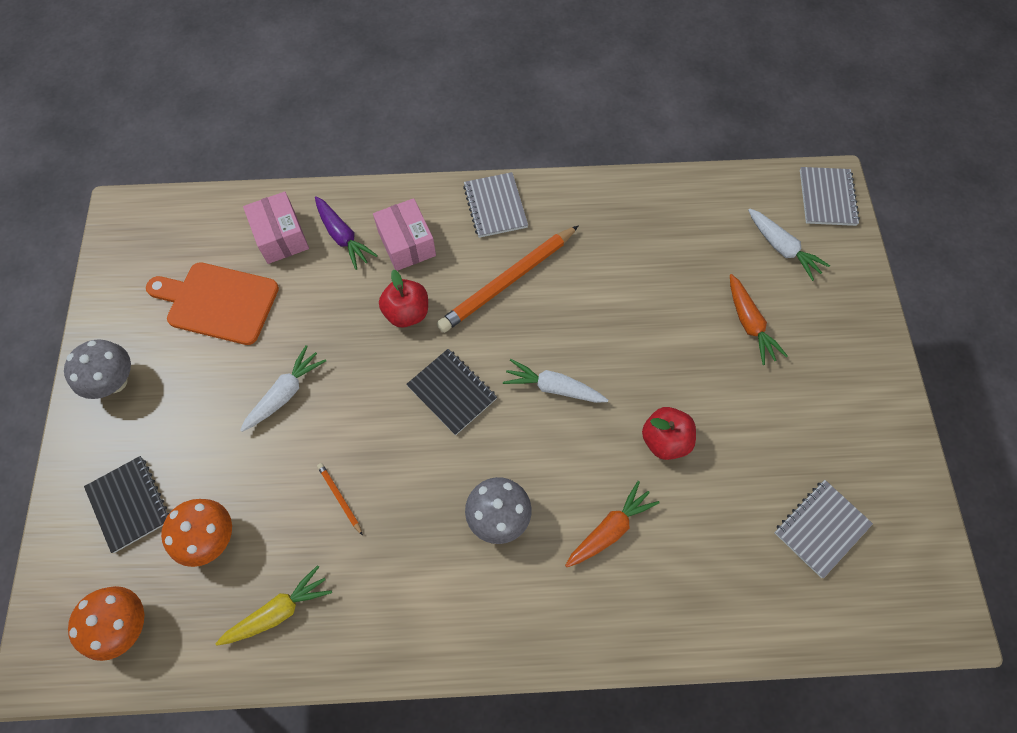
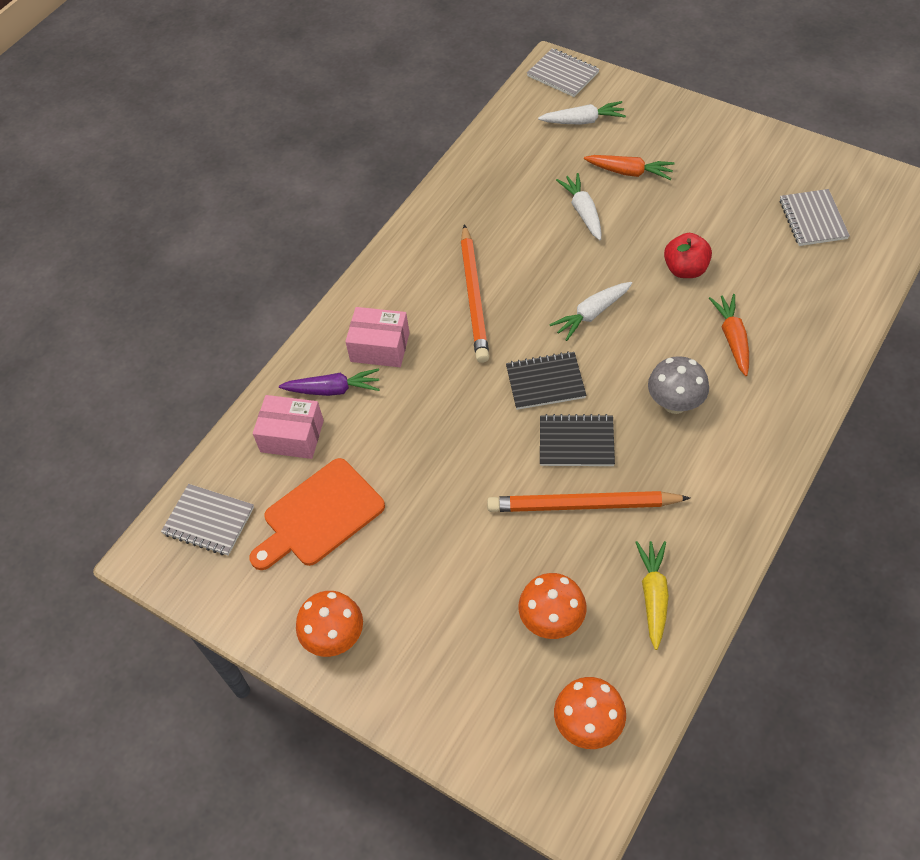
camera: 50 degrees left, 10 degrees down
(115, 381) = (335, 637): grey mushroom -> orange mushroom
(129, 504) = (472, 675): black notebook -> black notebook (576, 442)
(285, 393) = (454, 502): white carrot -> white carrot (583, 211)
(339, 498) = (582, 505): orange pencil -> orange pencil, size x2.35
(407, 313) = (447, 378): red apple -> none
(495, 206) = (396, 270): grey notebook -> grey notebook (209, 521)

